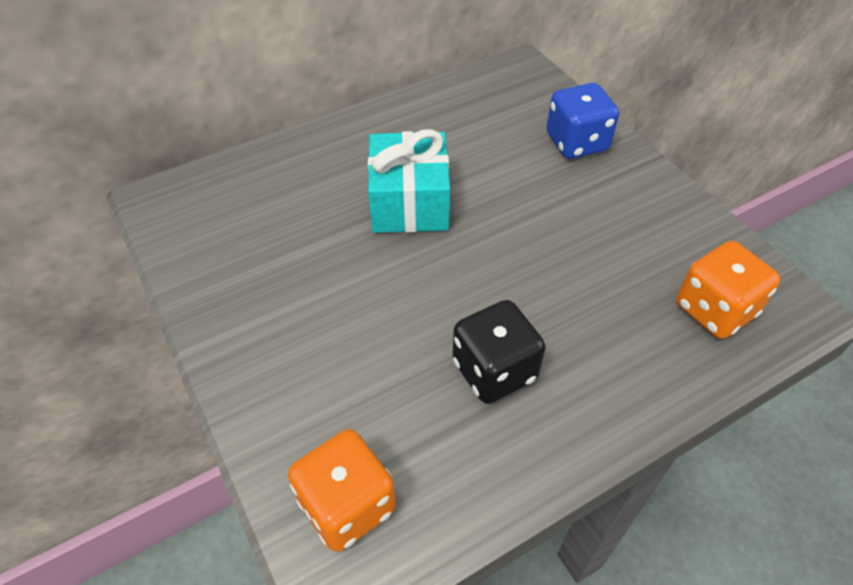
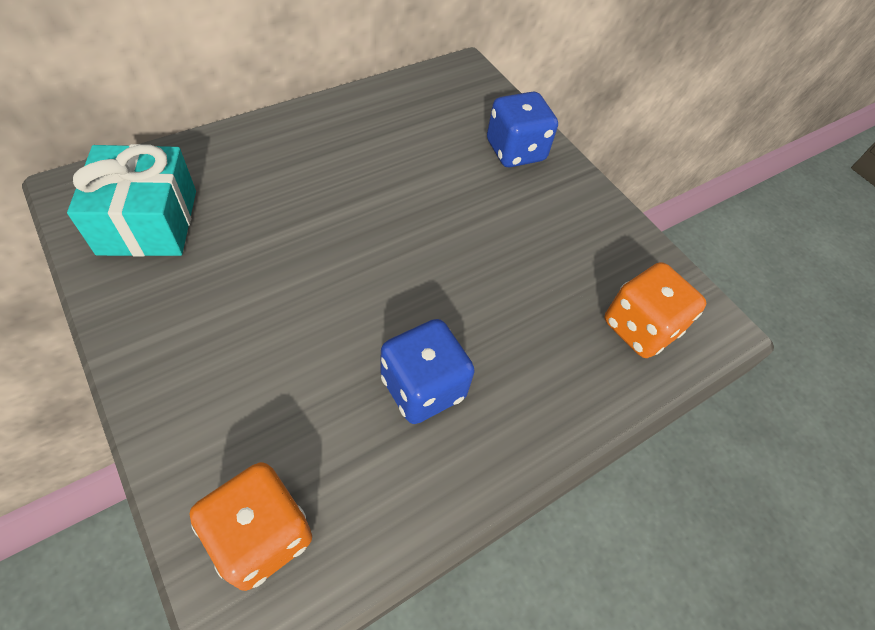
camera: 10 degrees left, 5 degrees up
(409, 202) = (346, 205): turquoise gift -> turquoise gift (148, 222)
(494, 371) = (423, 387): black dice -> blue dice

